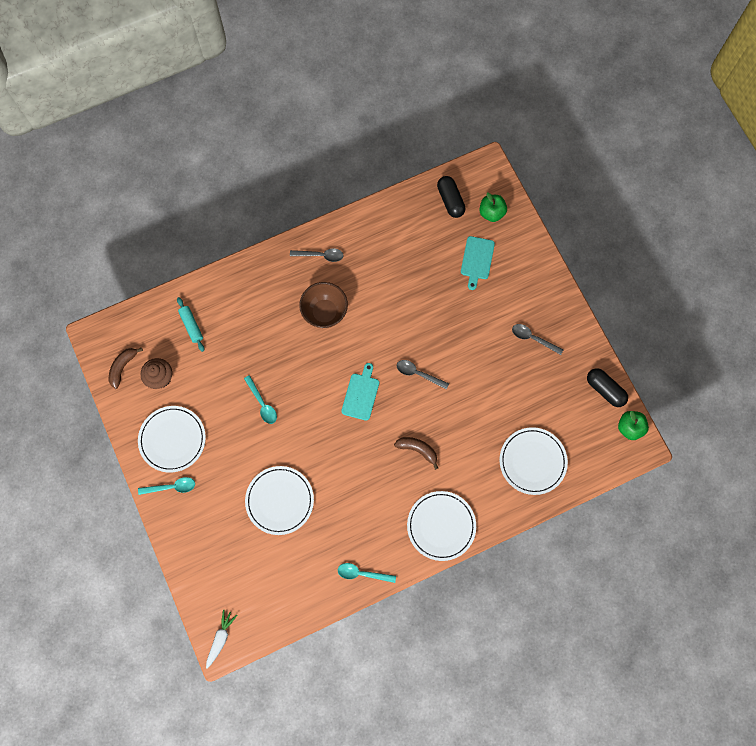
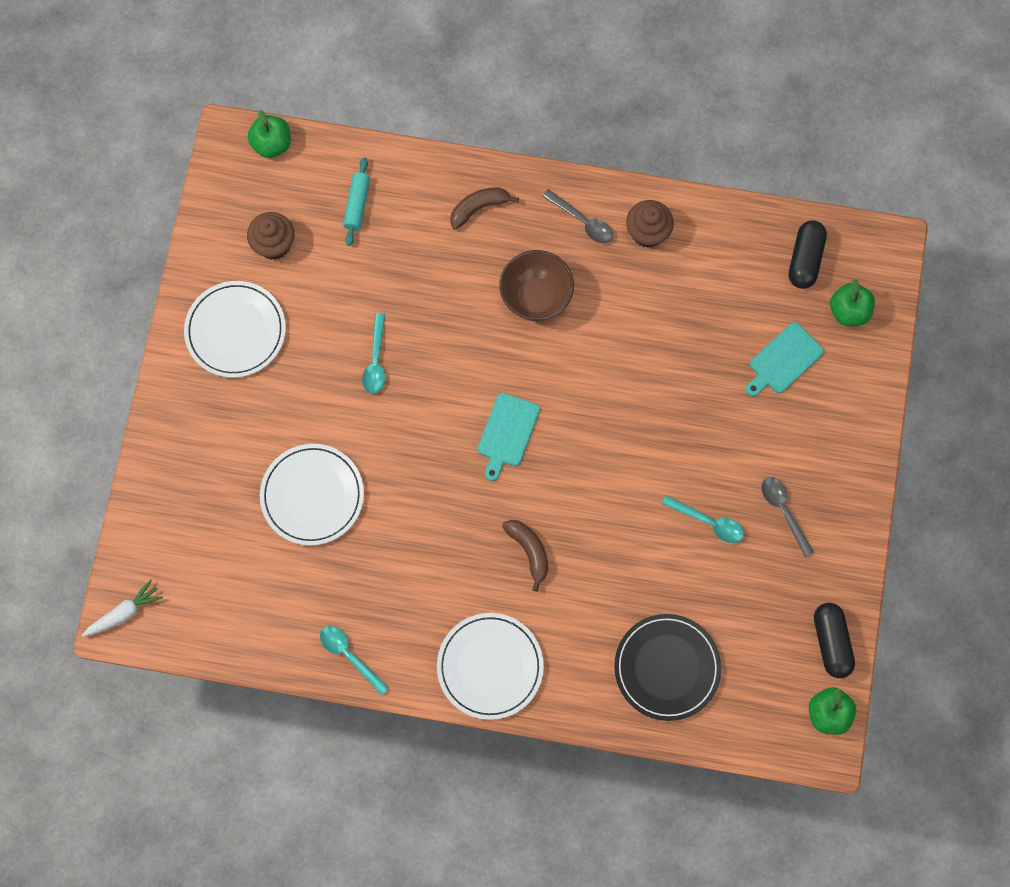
camera: 35 degrees right, 0 degrees up
(120, 323) = (272, 144): none -> green apple
(123, 367) = (238, 201): brown banana -> brown banana (479, 208)
(171, 487) = (194, 388): turquoise spoon -> turquoise spoon (708, 522)
(359, 239) = (647, 232): none -> brown cupcake
(361, 394) = (507, 433): turquoise cutting board -> turquoise cutting board turned 150 degrees clockwise
(418, 374) = (599, 456): grey spoon -> none
(532, 461) = (667, 667): white plate -> black plate

